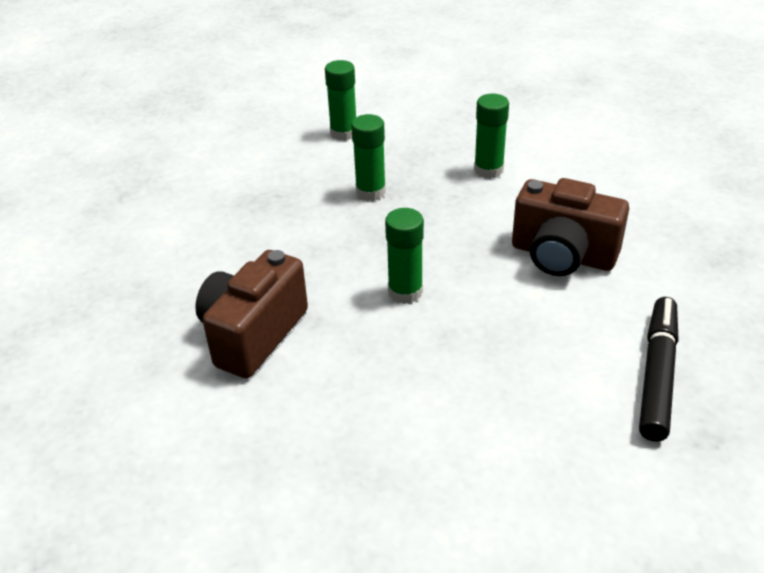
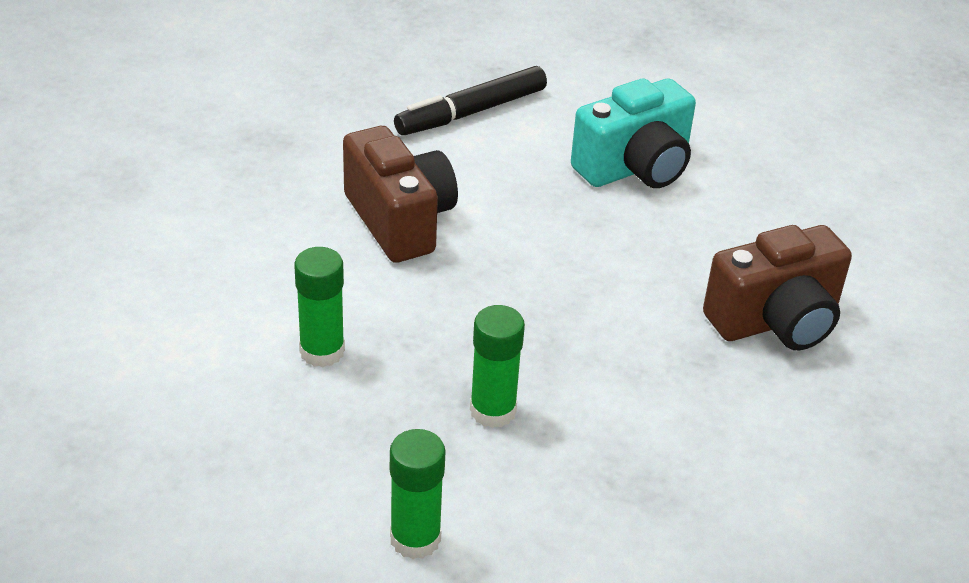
camera: 145 degrees left, 0 degrees up
(405, 292) = (589, 276): green glue stick -> none
(474, 406) = (635, 168): none -> turquoise camera

